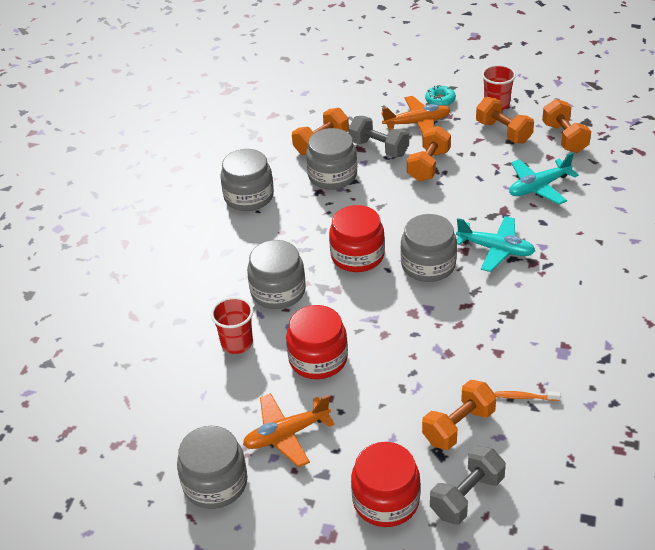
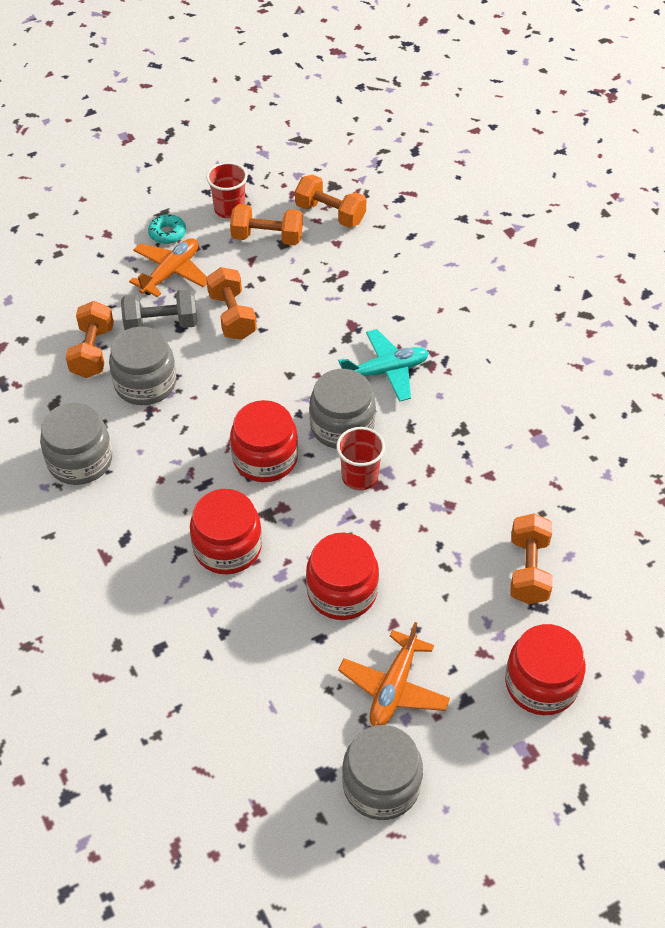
camera: 45 degrees left, 10 degrees up
(237, 343) = (246, 630): red cup -> red cup (359, 477)
(278, 291) = (227, 547): grey jar -> red jar
(467, 496) = (598, 629): grey dumbbell -> none
(524, 397) = (552, 504): orange toothbrush -> none
(539, 187) = (359, 281): turquoise plane -> none

